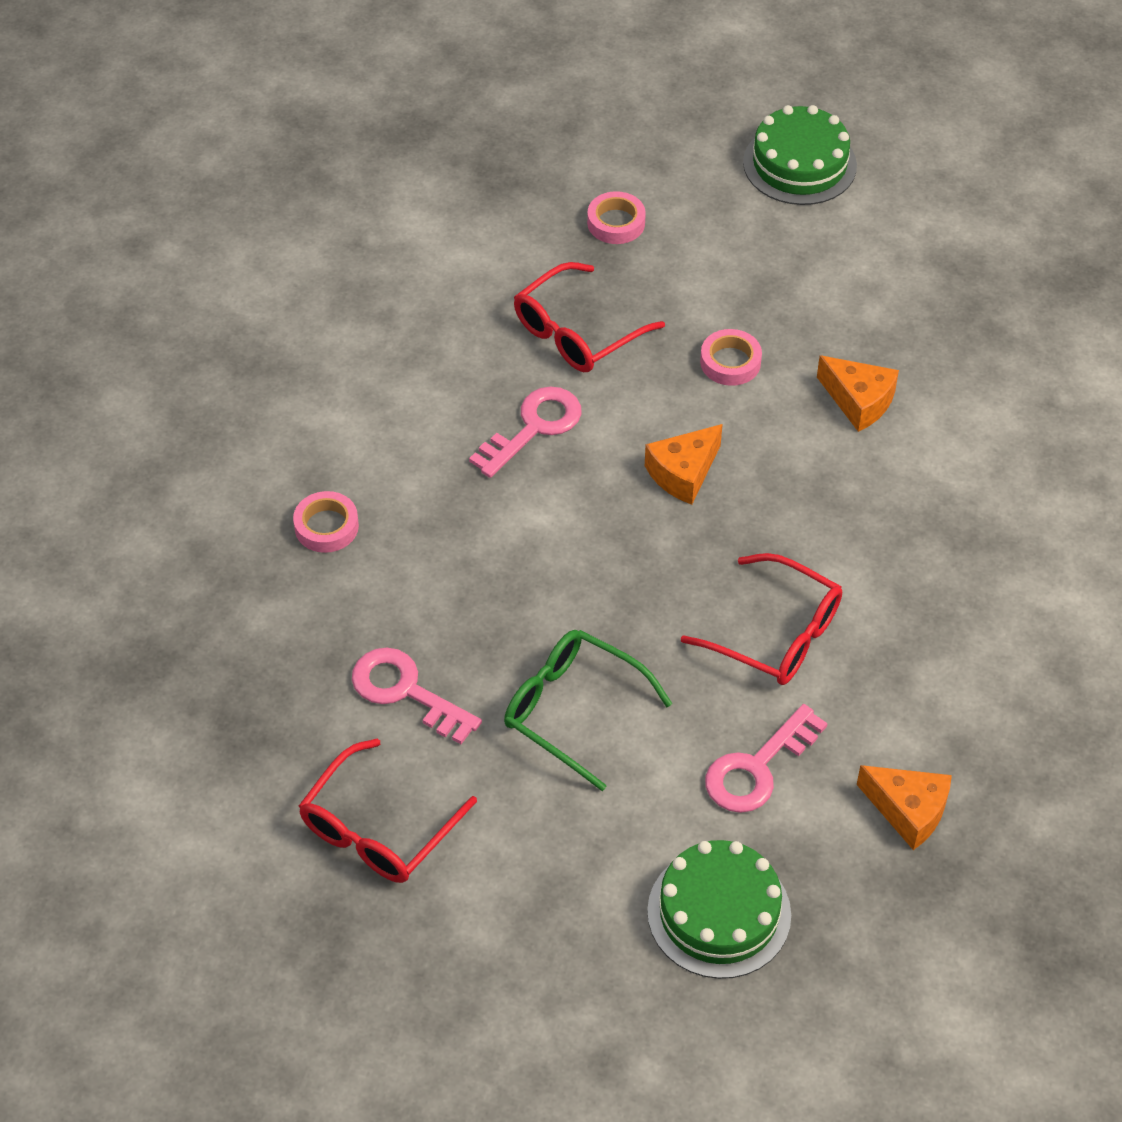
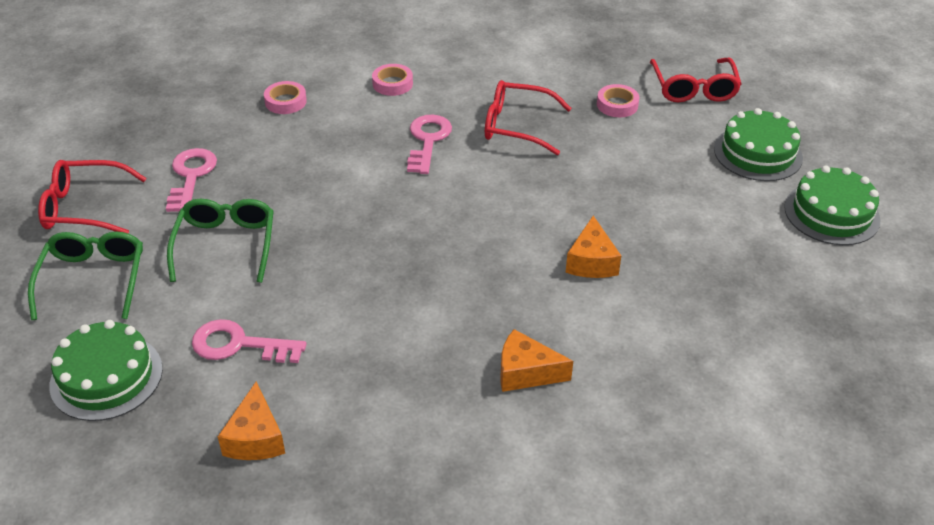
camera: 55 degrees right, 10 degrees down
(534, 427) = (427, 140): pink key -> pink key turned 90 degrees counterclockwise
(534, 868) = (93, 279): none -> green glasses
(683, 473) = (451, 211): orange cheese -> orange cheese (526, 372)
(730, 362) = (561, 193): pink tape -> pink tape (392, 84)
(776, 634) = (358, 306): red glasses -> red glasses (693, 88)
(936, 173) = (831, 213): none -> green cake

